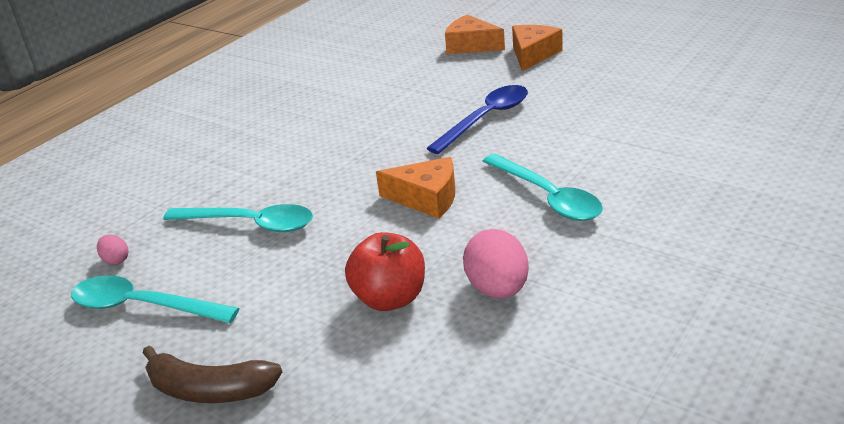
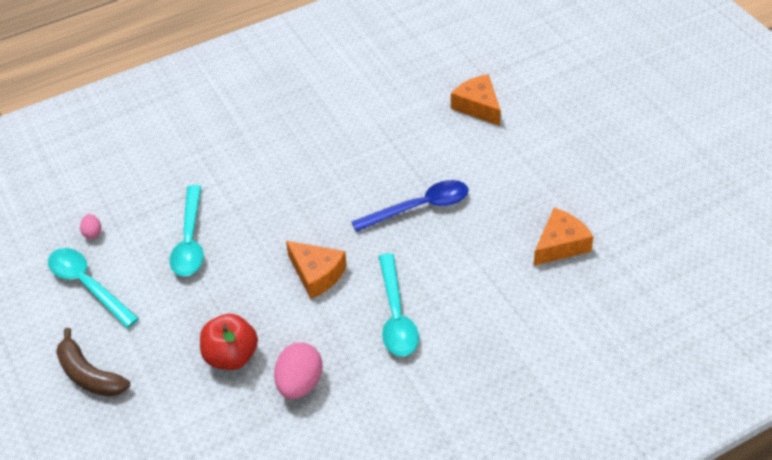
camera: 25 degrees right, 15 degrees up
(250, 224) = (190, 240): turquoise spoon -> turquoise spoon turned 45 degrees clockwise
(533, 54) = (516, 143): orange cheese -> orange cheese (560, 245)

